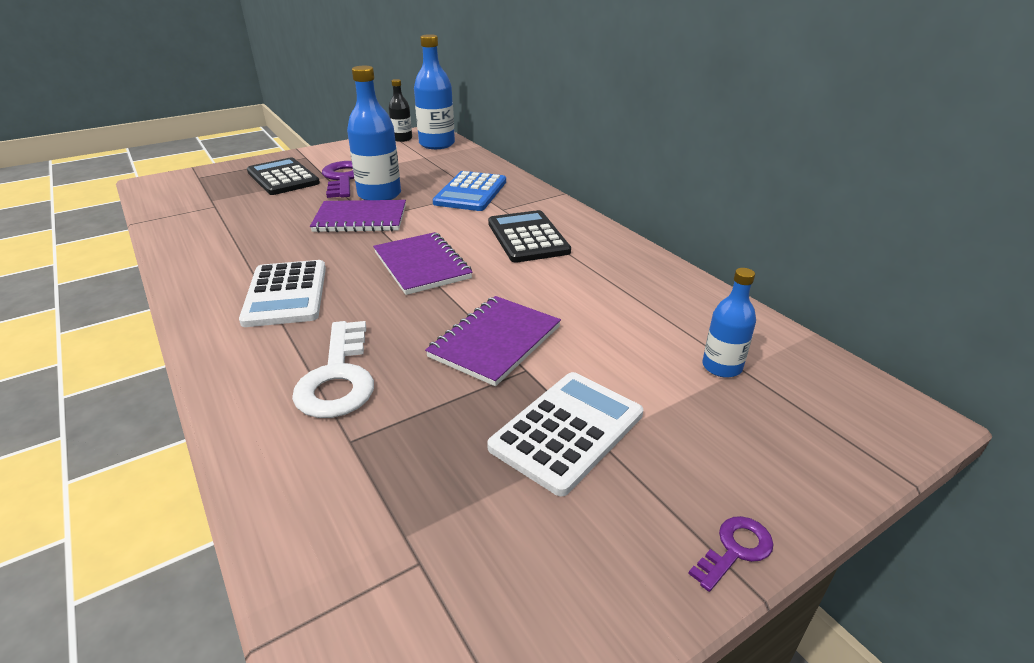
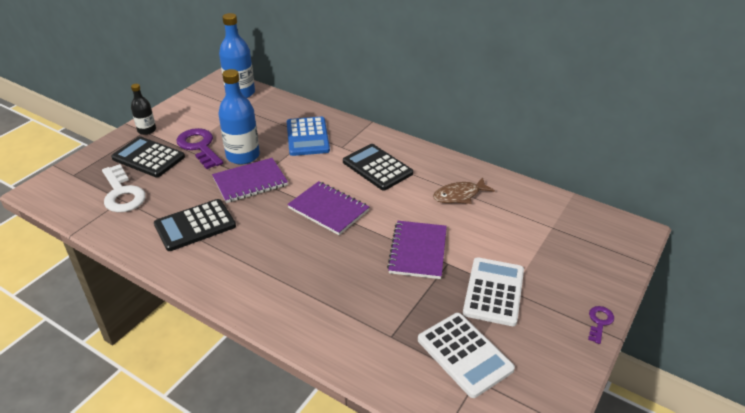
camera: 25 degrees left, 5 degrees up
(255, 244) = (195, 225): none -> black calculator
(286, 294) = (260, 258): white calculator -> white calculator (464, 354)
(338, 377) = (350, 303): white key -> white key (122, 193)
(402, 139) = (206, 93): black bottle -> black bottle (147, 130)
(616, 292) = (459, 195): none -> brown fish
(722, 367) = (542, 229): blue bottle -> none

